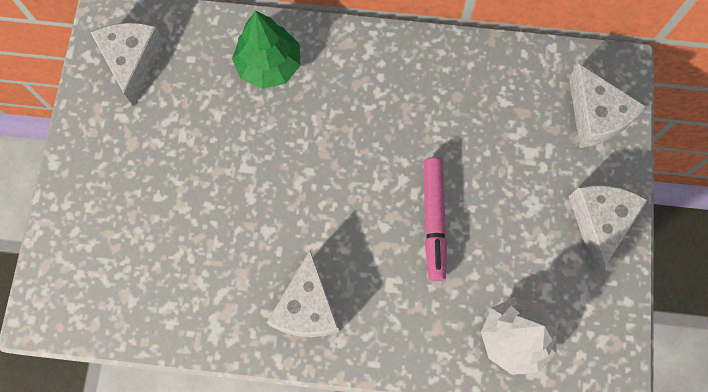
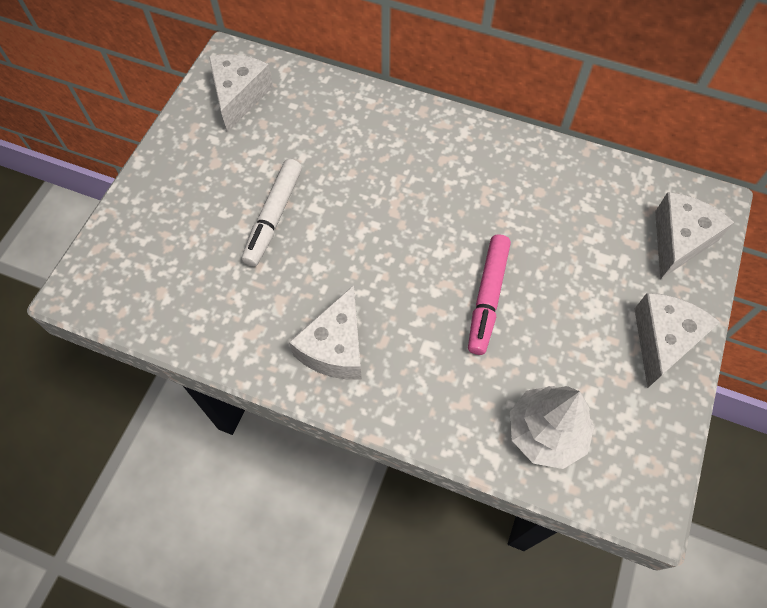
camera: 15 degrees right, 10 degrees down
(208, 188) = (273, 217): none -> white marker
(269, 65) = (364, 126): green tree -> none
(595, 116) = (679, 241): white cheese -> white cheese turned 135 degrees counterclockwise

